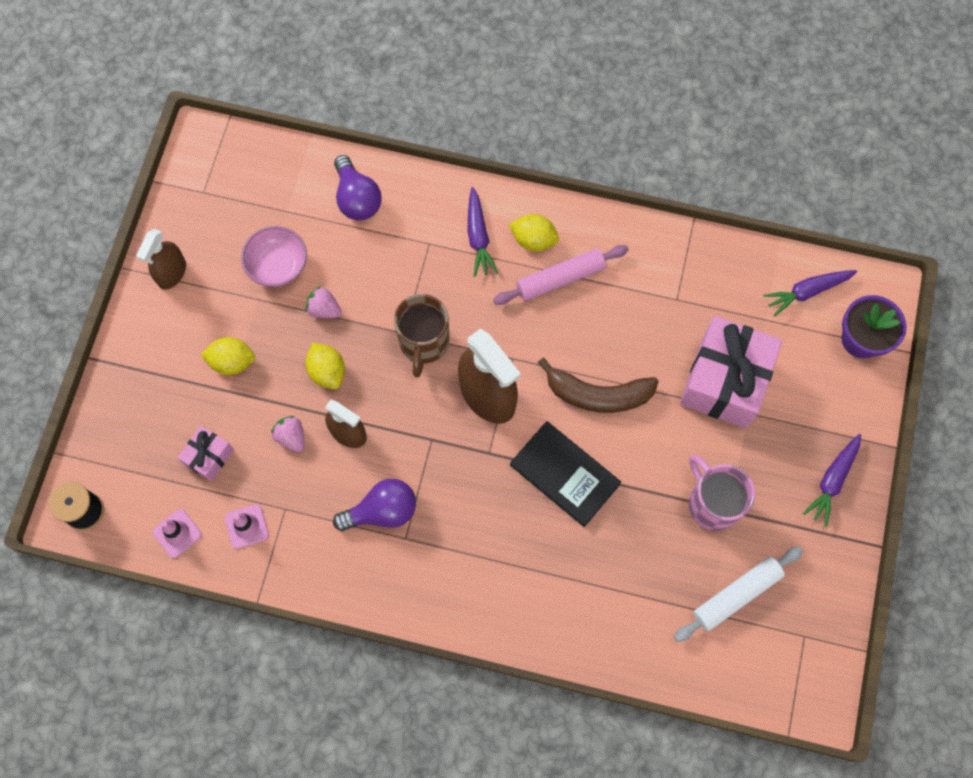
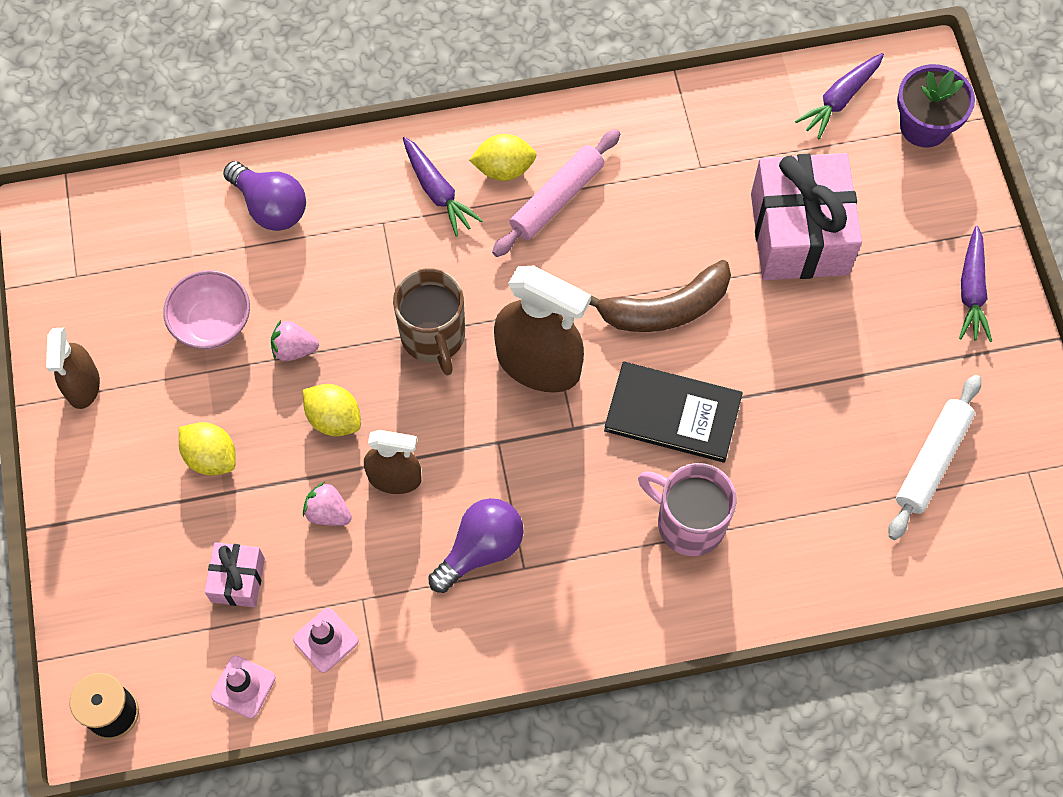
camera: 25 degrees left, 5 degrees down
(232, 362) = (211, 457): yellow lemon -> yellow lemon turned 60 degrees clockwise
(712, 503) = (854, 372): pink mug -> pink mug (688, 522)

